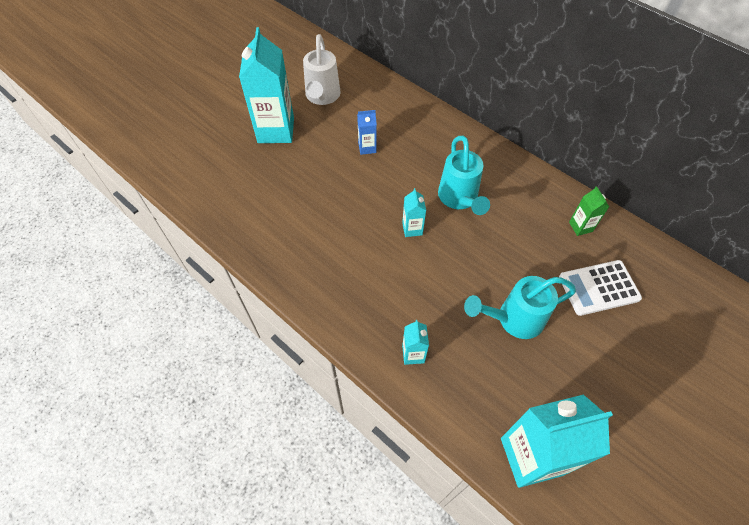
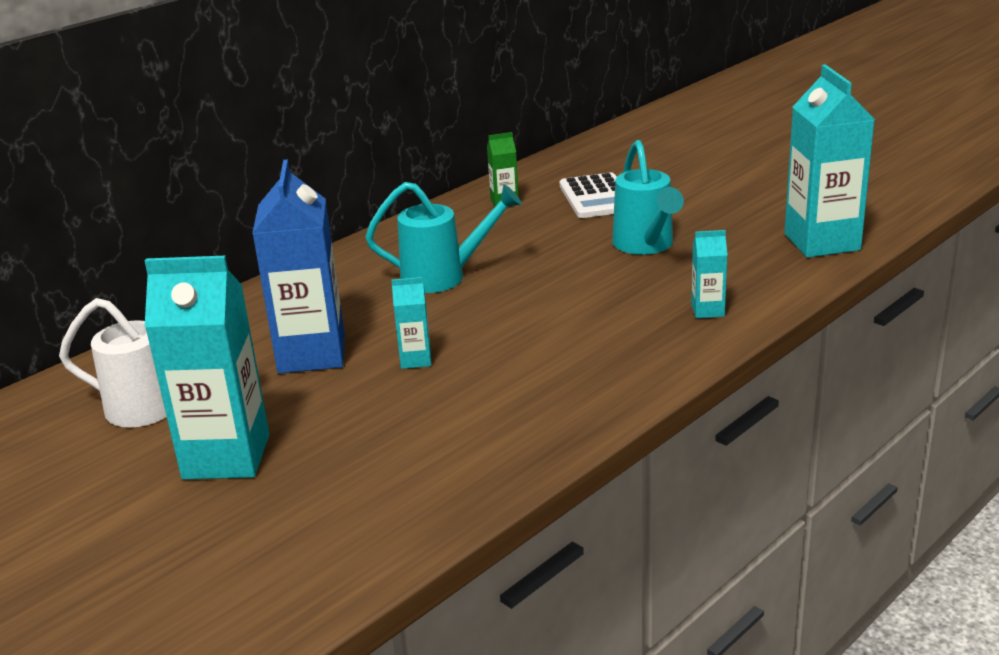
camera: 85 degrees left, 30 degrees down
(367, 147) = (311, 354): blue carton -> blue carton, size x2.17
(412, 229) = (494, 312): turquoise carton -> turquoise carton (415, 360)

